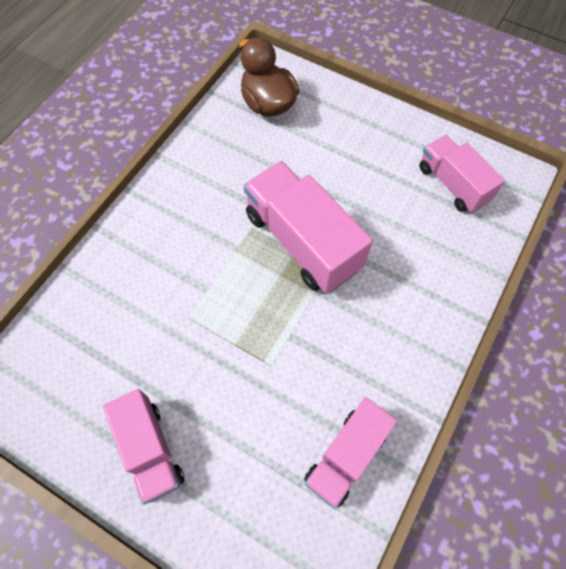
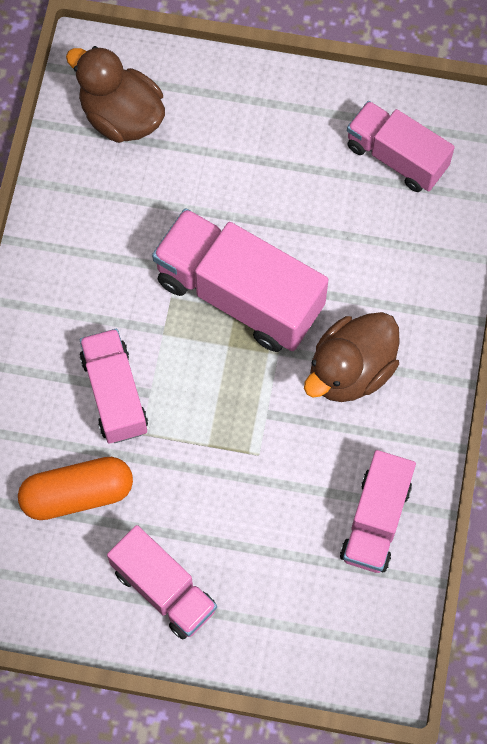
camera: 20 degrees left, 5 degrees up
(120, 347) = (77, 494): none -> orange capsule
(181, 282) = (115, 394): none -> pink truck
(367, 325) = (350, 370): none -> brown duck

